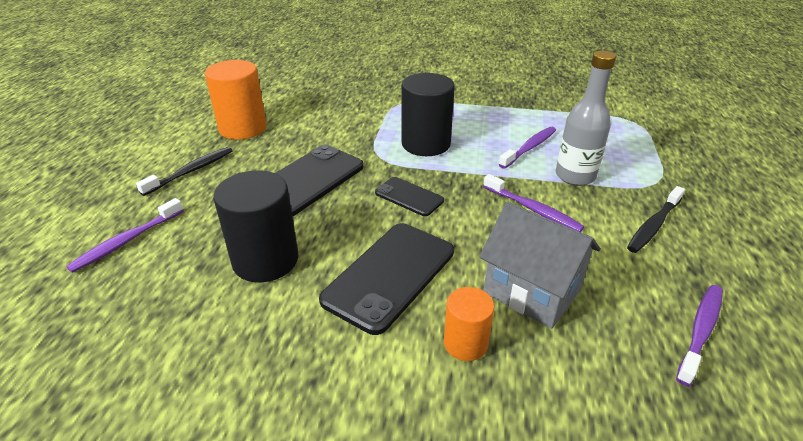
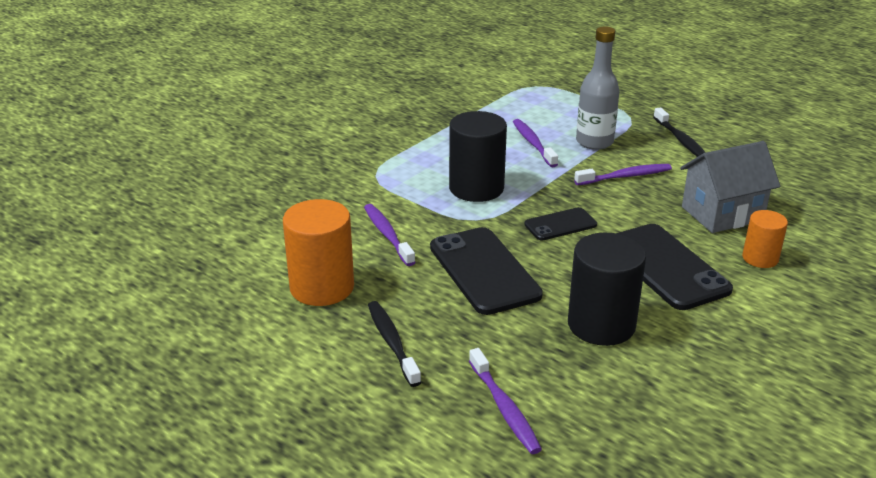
camera: 60 degrees left, 5 degrees down
(700, 331) = (793, 172): purple toothbrush -> purple toothbrush (387, 235)

